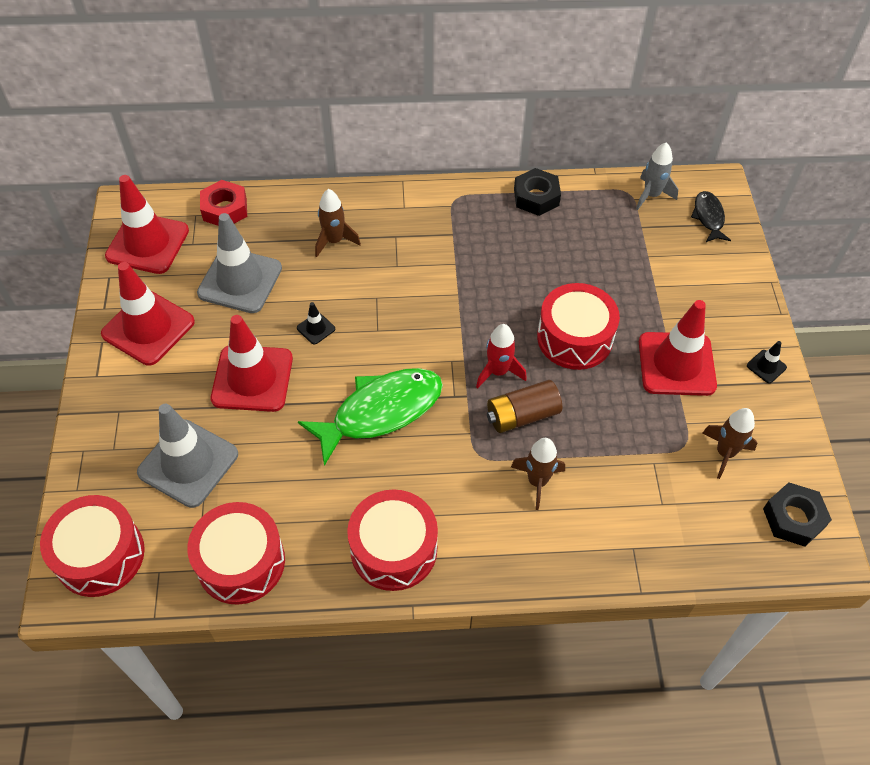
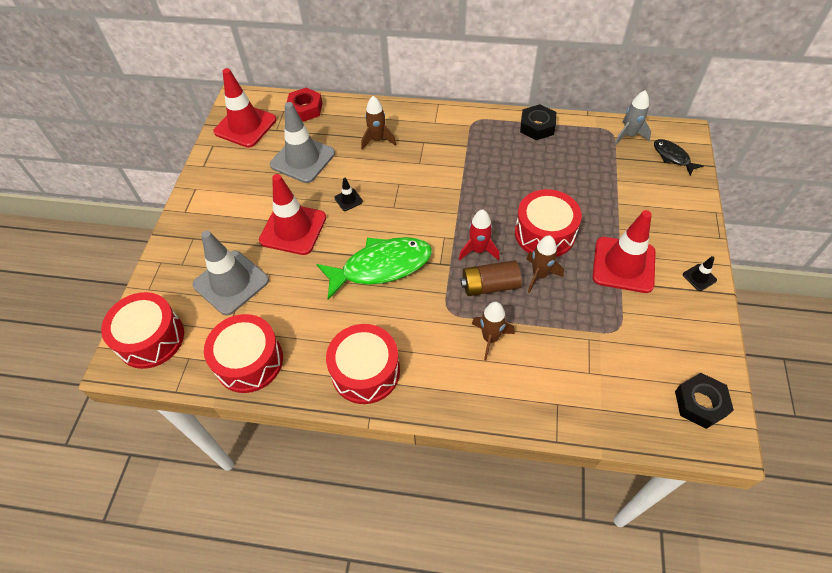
camera: 15 degrees right, 0 degrees up
(148, 328) = (229, 183): red traffic cone -> none
(708, 217) = (672, 157): black fish -> black fish turned 45 degrees counterclockwise
(725, 453) = (650, 340): brown rocket -> brown rocket (539, 275)

